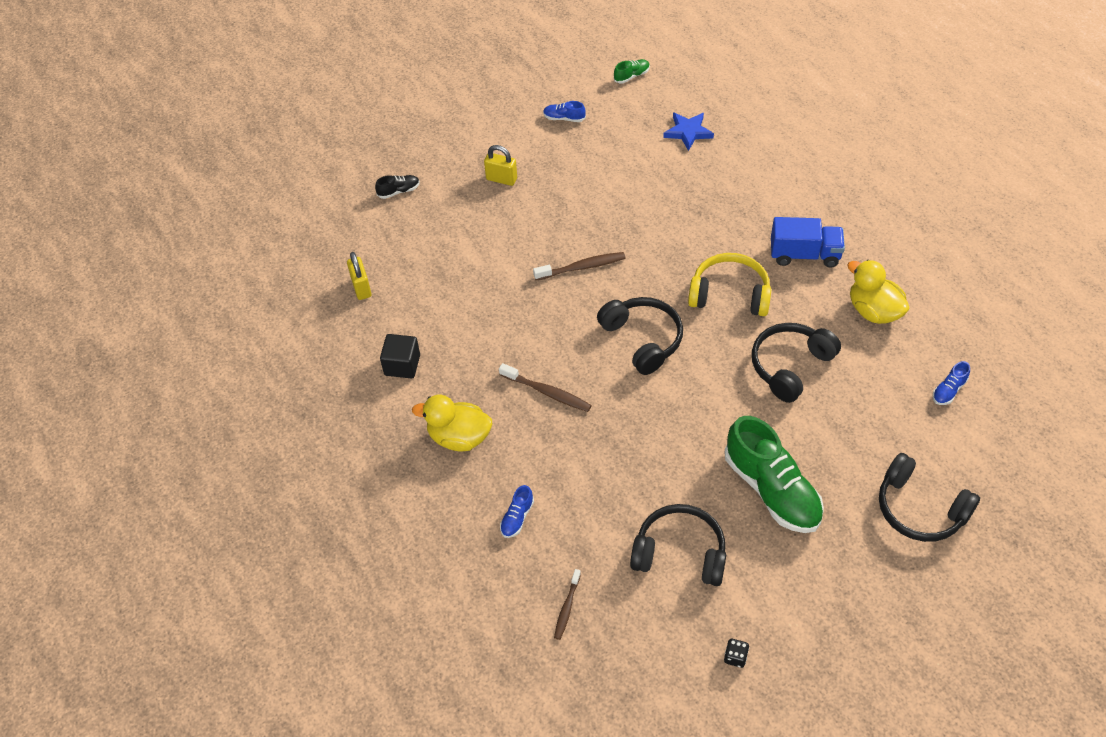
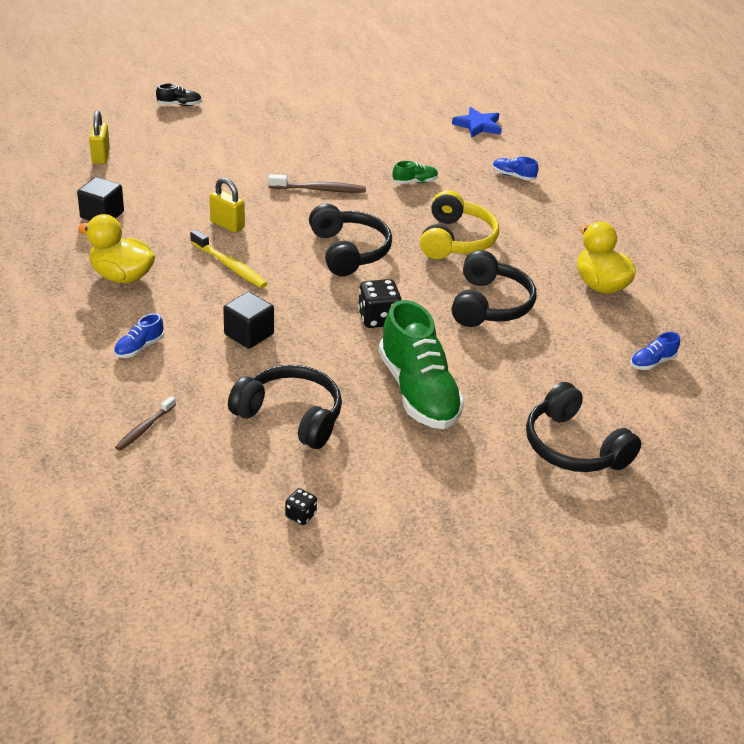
camera: 10 degrees right, 15 degrees down
(501, 179) = (280, 117): yellow padlock -> yellow padlock (227, 225)
(547, 392) = (229, 266): brown toothbrush -> yellow toothbrush
(564, 118) = (364, 93): blue shoe -> blue shoe (513, 176)
(602, 470) = (249, 334): none -> black cube
(631, 76) = (445, 80): green shoe -> green shoe (414, 182)
(703, 415) = (378, 319): none -> black dice
(729, 294) = (456, 240): yellow headphones -> yellow headphones turned 75 degrees clockwise
(790, 366) = (490, 304): black headphones -> black headphones turned 135 degrees clockwise
(804, 254) = (548, 230): blue truck -> none

